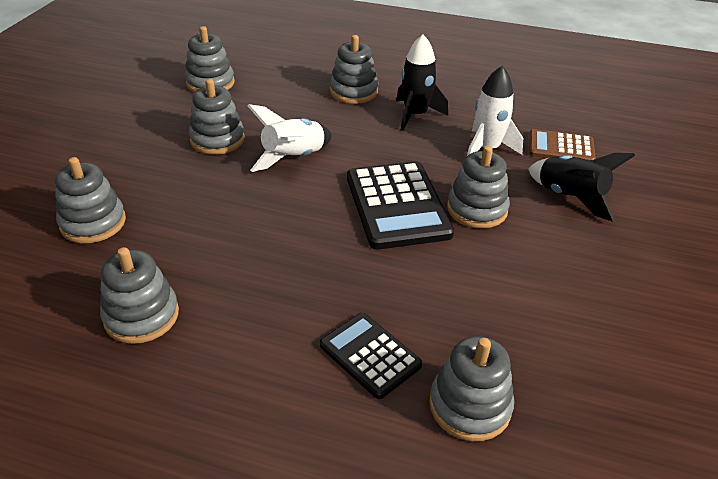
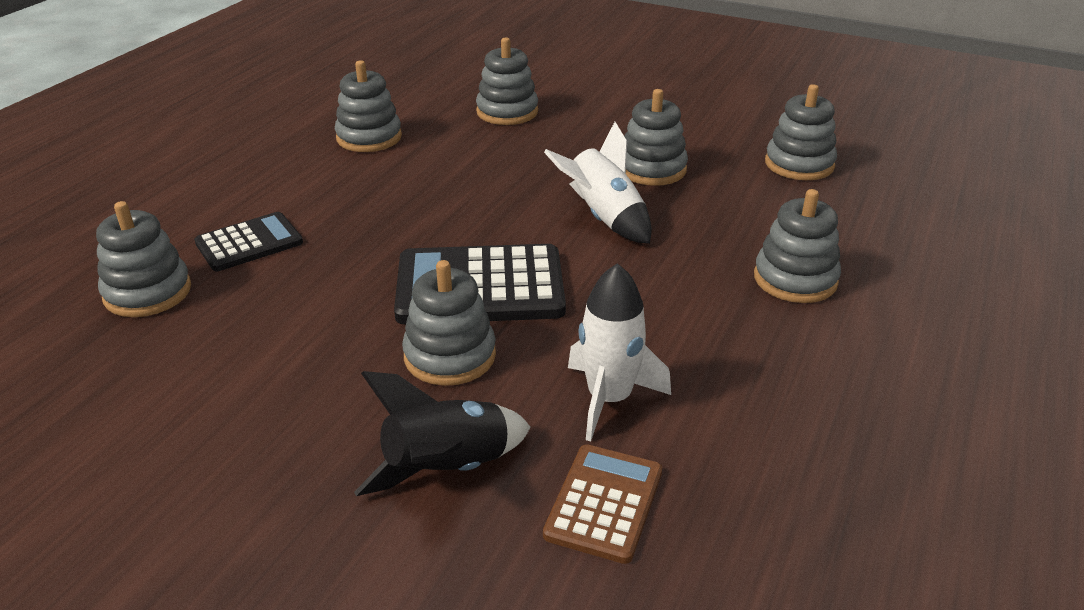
camera: 100 degrees right, 5 degrees down
(415, 115) = (722, 334): black rocket -> none

